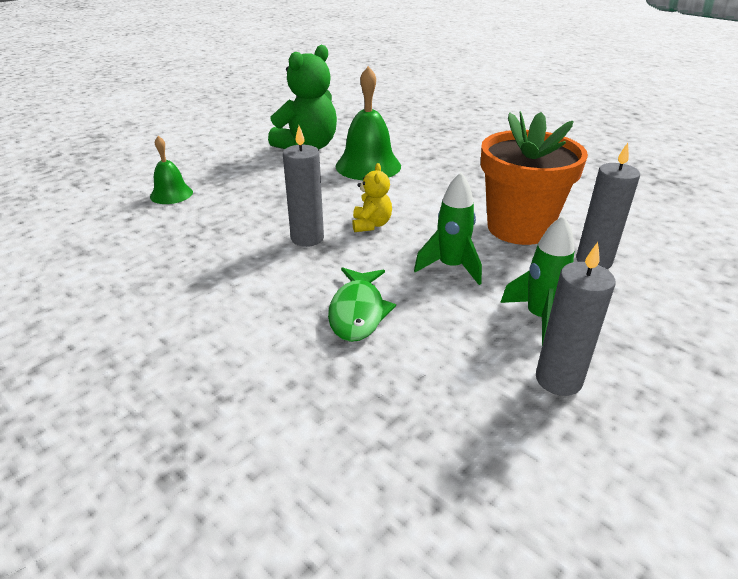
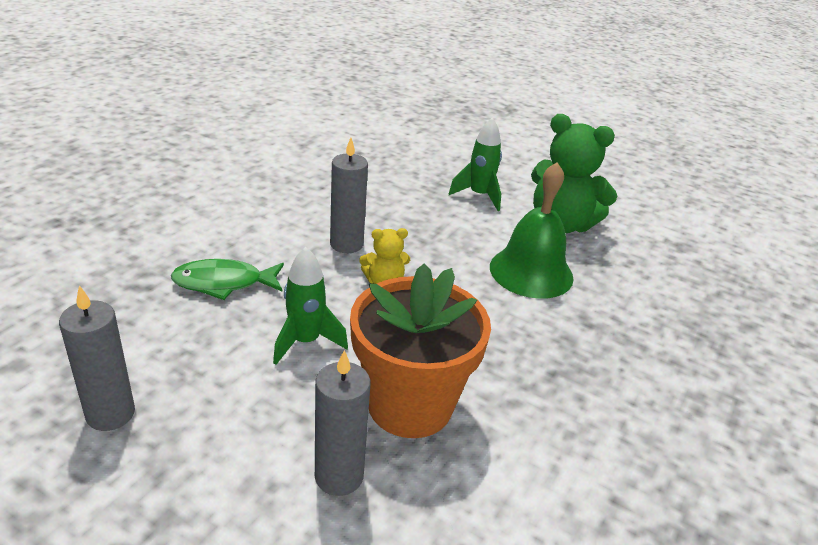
camera: 75 degrees right, 0 degrees up
(171, 194) = (409, 163): green bell -> none
(539, 318) = (212, 408): green rocket -> green rocket (479, 196)

